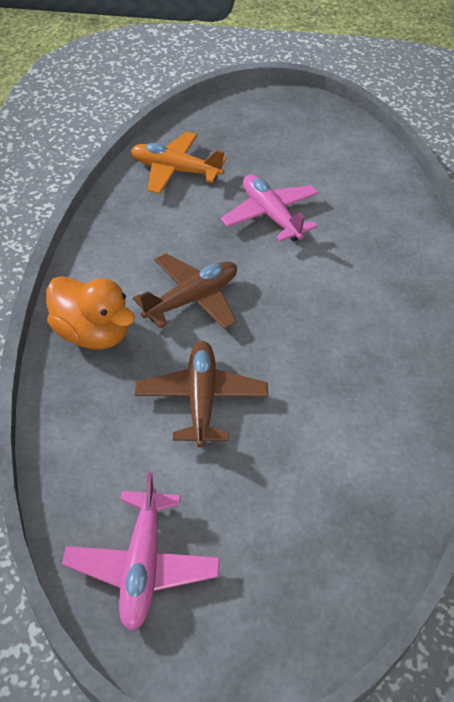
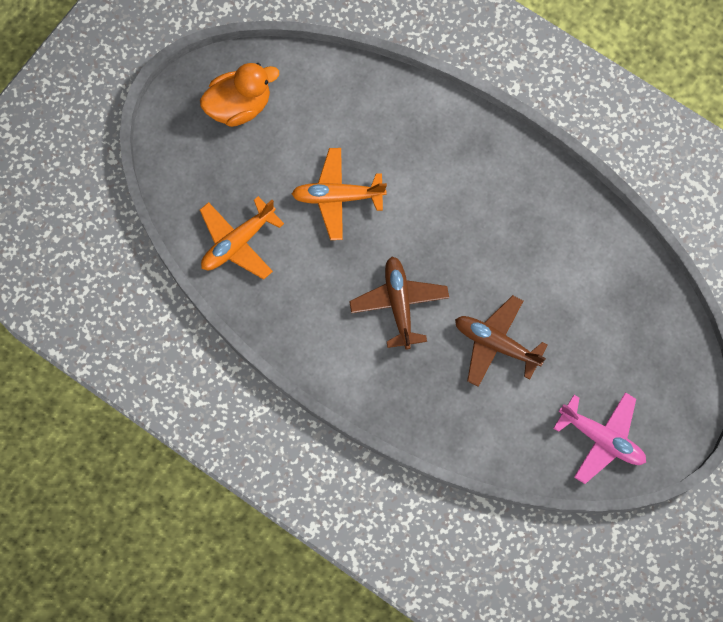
camera: 60 degrees left, 25 degrees up
(92, 334) = (397, 390): orange duck -> orange duck (239, 106)
(271, 215) = (338, 197): pink plane -> orange plane

